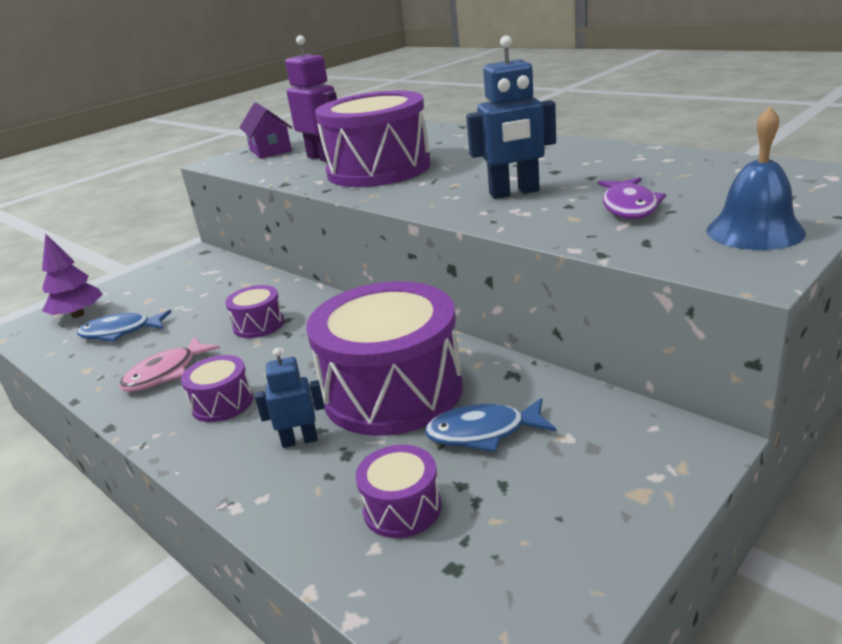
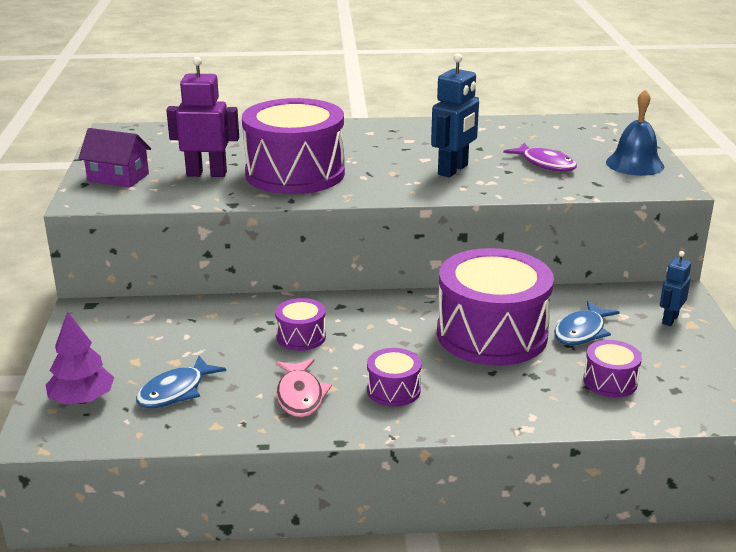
camera: 50 degrees left, 0 degrees up
(300, 440) = (492, 382): blue robot -> blue robot (669, 319)

